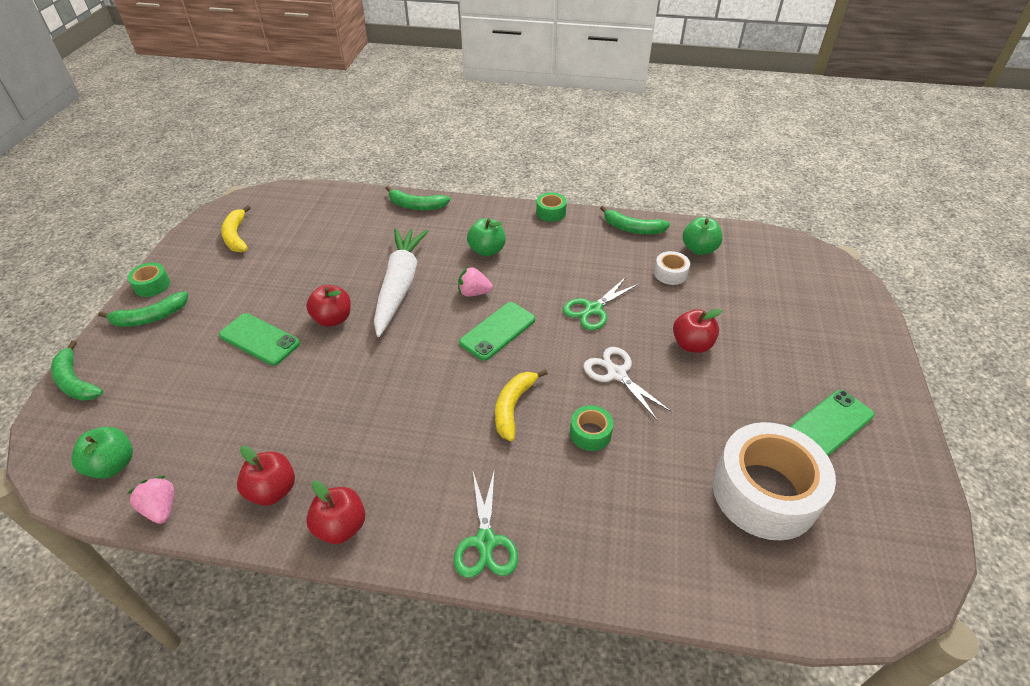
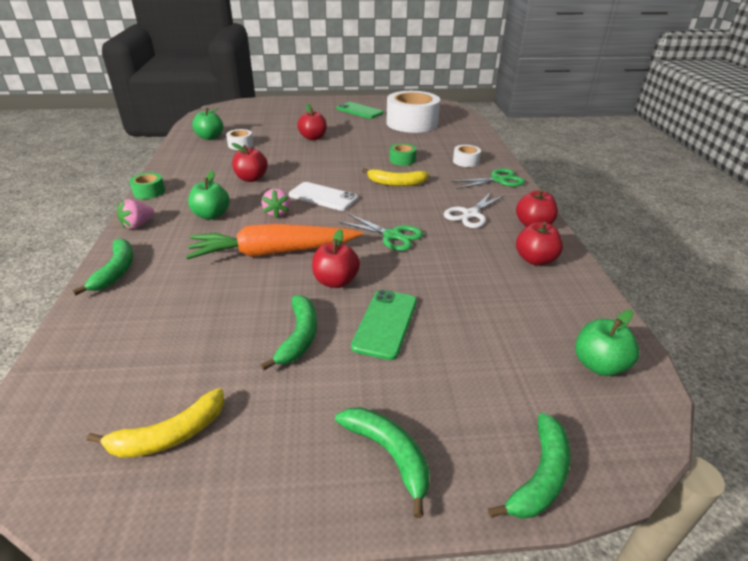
camera: 105 degrees left, 10 degrees down
(152, 285) = (316, 497): green tape -> none
(161, 508) = (601, 311): pink strawberry -> pink strawberry (138, 225)
(399, 286) = (274, 252): white carrot -> orange carrot
(497, 331) = (323, 197): green phone -> white phone
(563, 279) = (251, 178): none -> red apple
(568, 521) = (466, 161): none -> white tape
(593, 309) = (286, 166): green scissors -> green scissors (392, 235)
(616, 374) = (349, 156): white scissors -> white scissors (470, 214)
(632, 228) = (181, 158): green banana -> green banana (299, 337)

